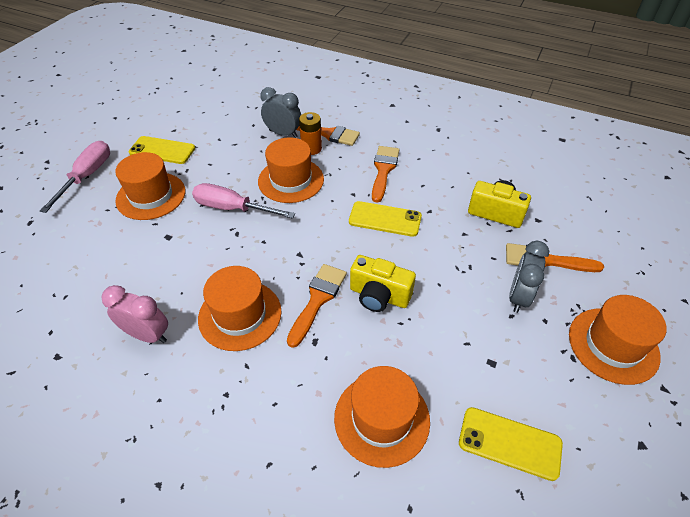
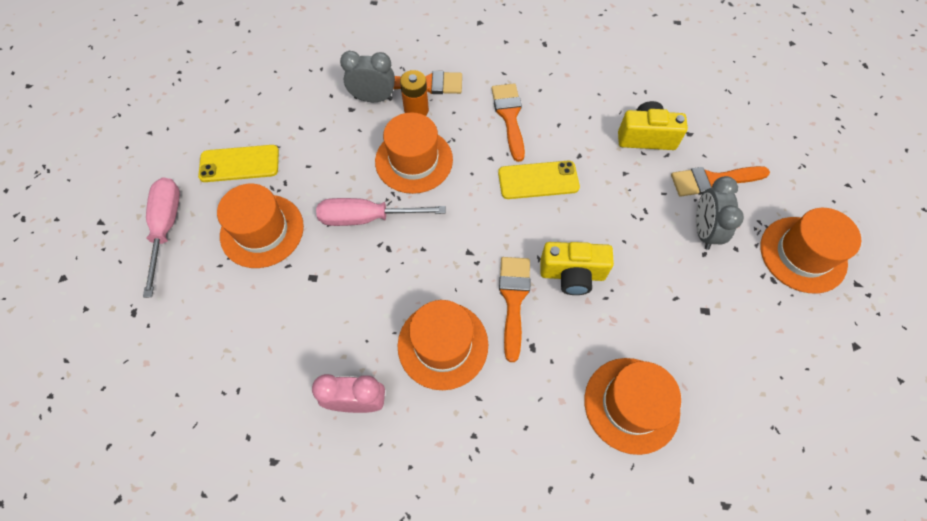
camera: 20 degrees left, 15 degrees up
(509, 443) = (750, 385): yellow phone -> none

